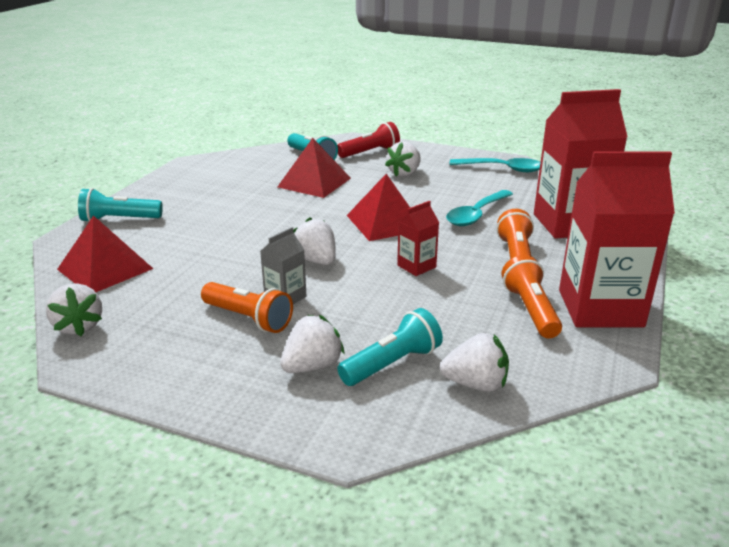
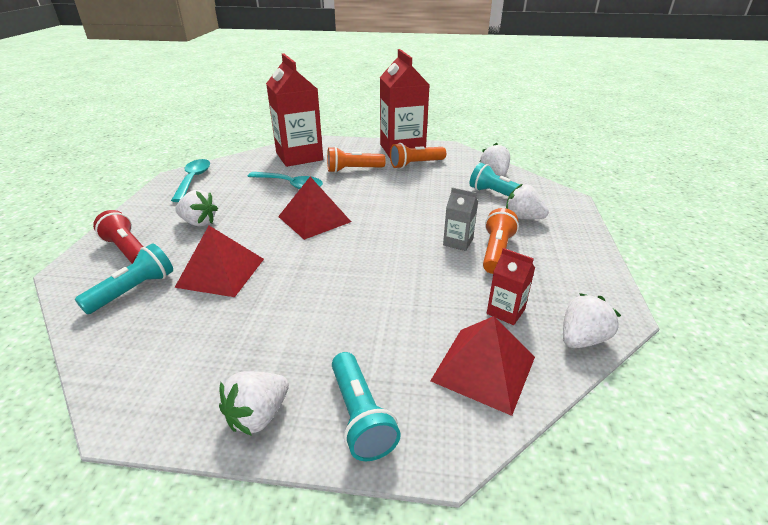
camera: 105 degrees left, 5 degrees up
(316, 260) = (395, 239): white strawberry -> white strawberry (258, 415)
(416, 266) = (383, 199): red carton -> red carton (505, 311)

